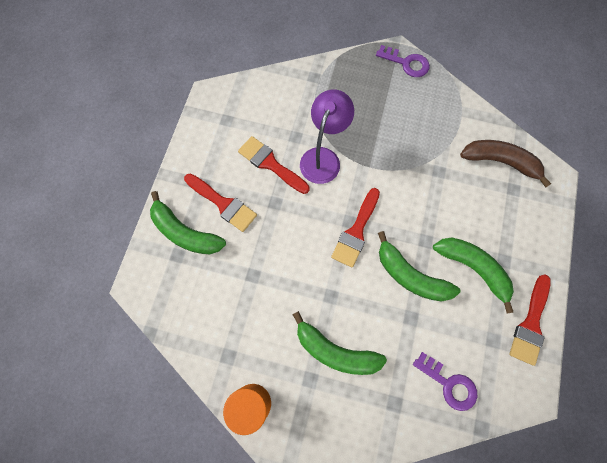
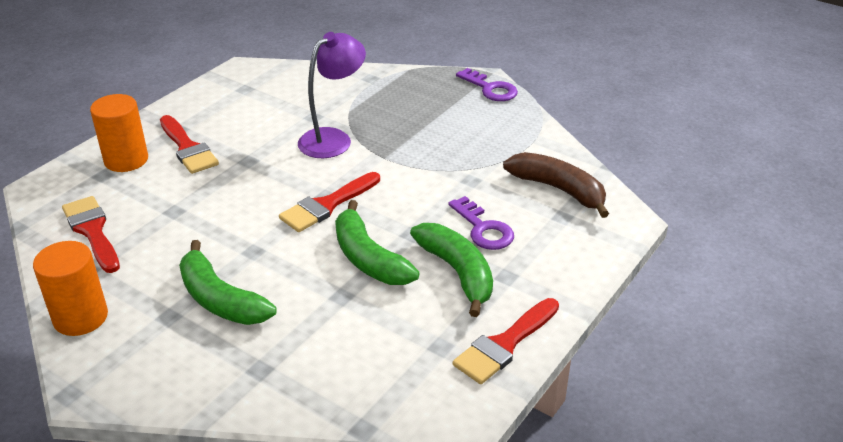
camera: 20 degrees right, 35 degrees down
(185, 232) = (126, 160): green banana -> orange cylinder
(271, 164) = (267, 130): red brush -> red brush (92, 231)
(449, 384) = (348, 371): purple key -> purple key (483, 229)

